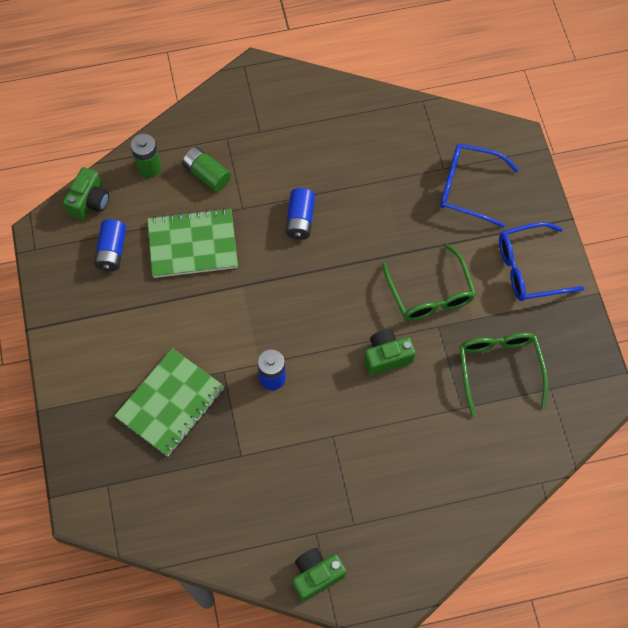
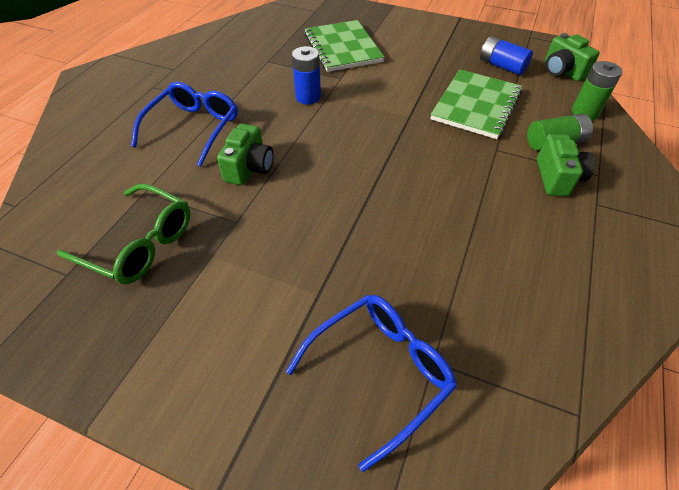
camera: 125 degrees right, 15 degrees down
(300, 220) = (452, 181): blue battery -> none
(316, 575) = (149, 58): green camera -> green camera (557, 178)
(430, 293) = (276, 237): green glasses -> none
(529, 268) = (205, 361): blue glasses -> blue glasses (193, 128)

